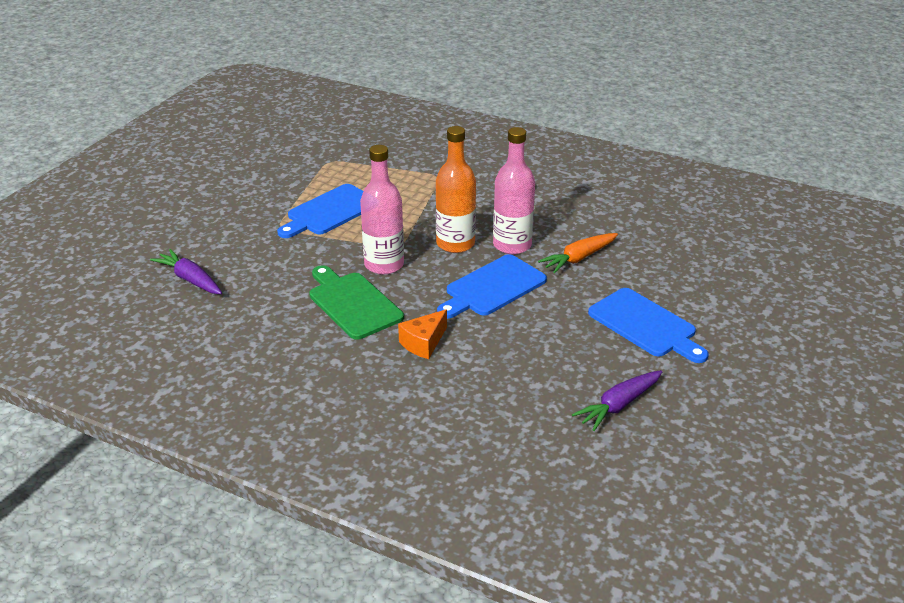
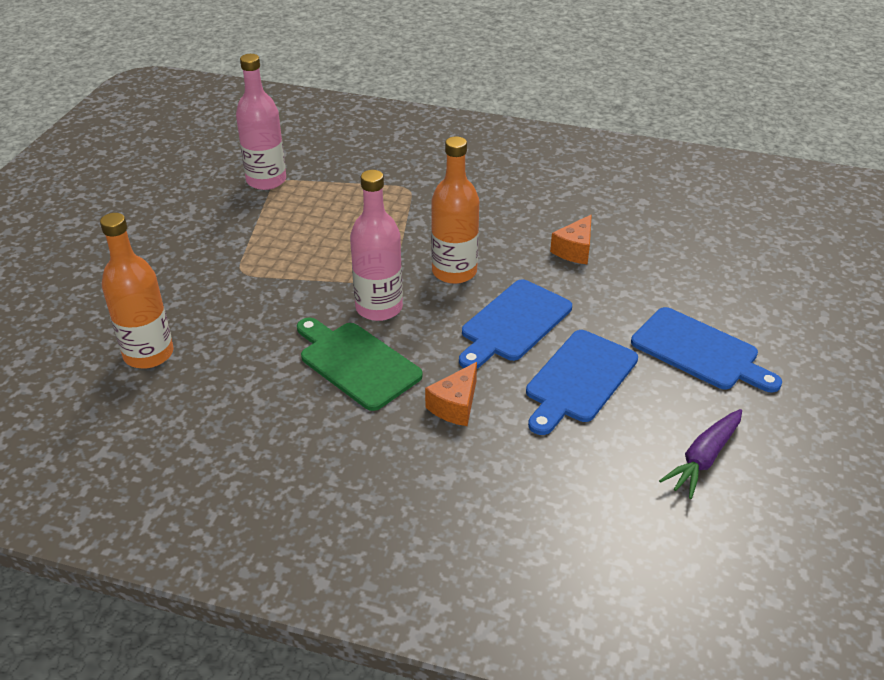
camera: 10 degrees left, 5 degrees up
(190, 279) = (148, 354): purple carrot -> orange bottle
(330, 212) = (296, 246): blue cutting board -> blue cutting board (579, 379)
(512, 245) = (519, 266): pink bottle -> pink bottle (266, 180)
(564, 237) = (574, 250): none -> orange cheese
(579, 258) = (599, 275): orange carrot -> none

